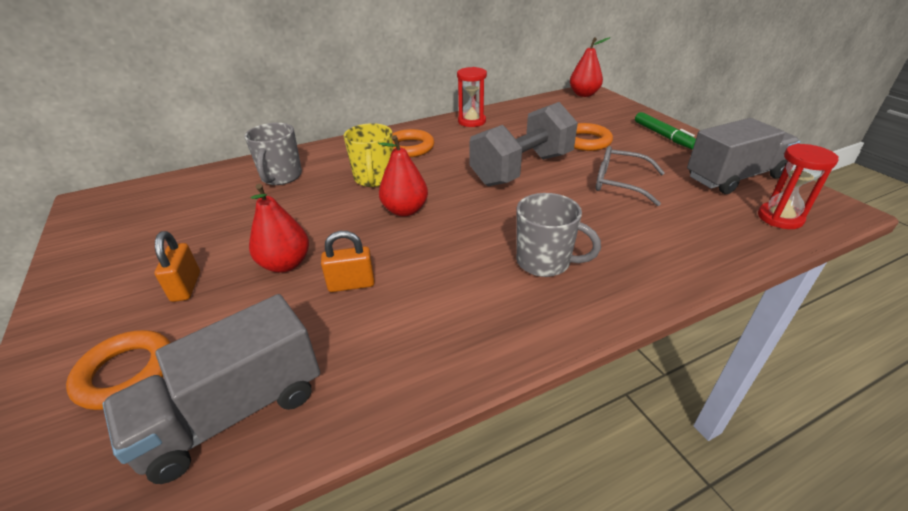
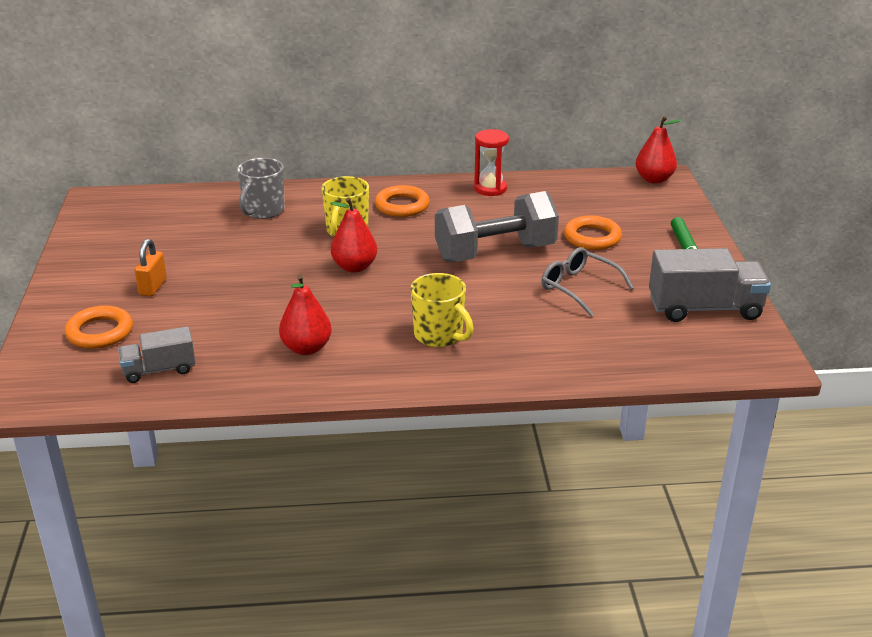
camera: 20 degrees right, 5 degrees down
(234, 412) = (159, 370): grey truck -> grey truck, size x0.60
(285, 264) = (232, 288): red pear -> red pear (306, 348)
(351, 284) = (274, 314): orange padlock -> none
(545, 262) = (439, 336): grey mug -> yellow mug
(780, 218) = (697, 353): red hourglass -> none

